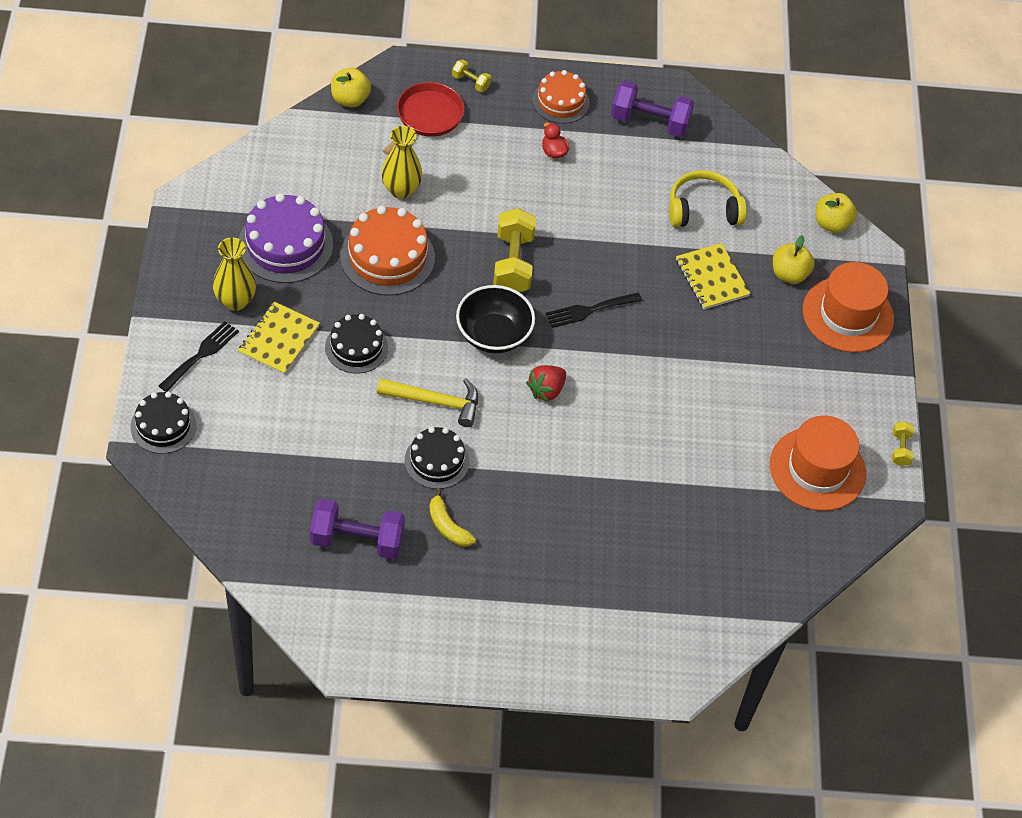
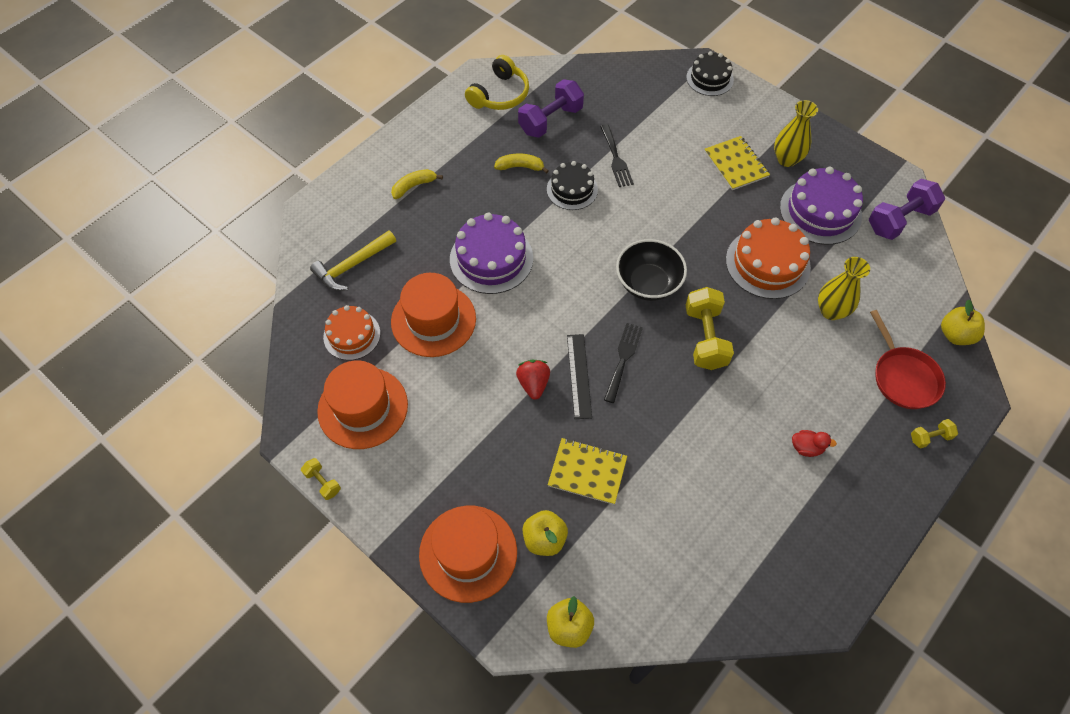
camera: 135 degrees right, 5 degrees up
(201, 354) = (753, 121): black fork -> black fork (616, 159)
(356, 347) = (698, 200): black cake -> none
(435, 402) = (618, 216): yellow hammer -> yellow hammer (352, 265)
(513, 263) = (705, 338): yellow dumbbell -> yellow dumbbell turned 45 degrees clockwise
(546, 390) = (575, 284): red strawberry -> red strawberry (533, 384)
(560, 101) = (865, 496): orange cake -> orange cake (352, 335)
(560, 607) = (414, 186): none -> yellow banana
(582, 476) = (491, 258): none -> purple cake
(635, 332) = (579, 375): none -> black ruler
(650, 122) = (795, 556): purple dumbbell -> purple dumbbell (899, 220)
(689, 477) = (433, 320): none -> orange hat
(703, 209) = (663, 522): yellow headphones -> yellow headphones (500, 94)

